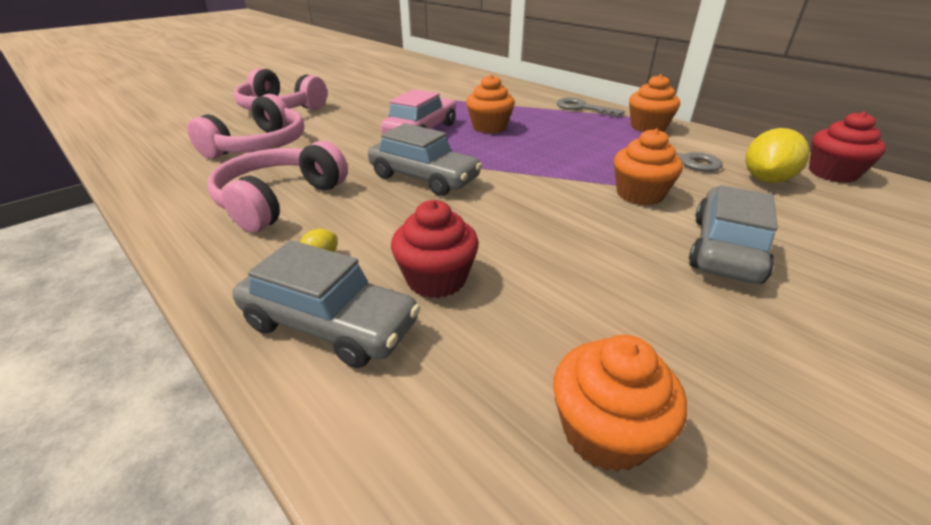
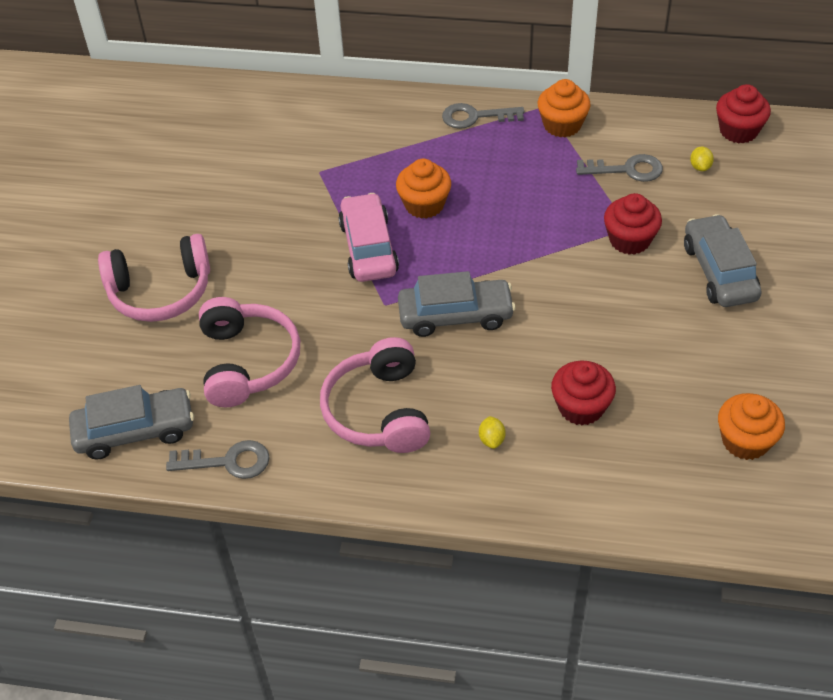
camera: 35 degrees left, 15 degrees up
(150, 180) = (228, 461): none -> grey key
(330, 324) = (562, 476): grey car -> grey car (135, 431)
(639, 194) = (629, 240): orange cupcake -> red cupcake
(766, 179) = (700, 167): yellow lemon -> yellow lemon, size x0.49

